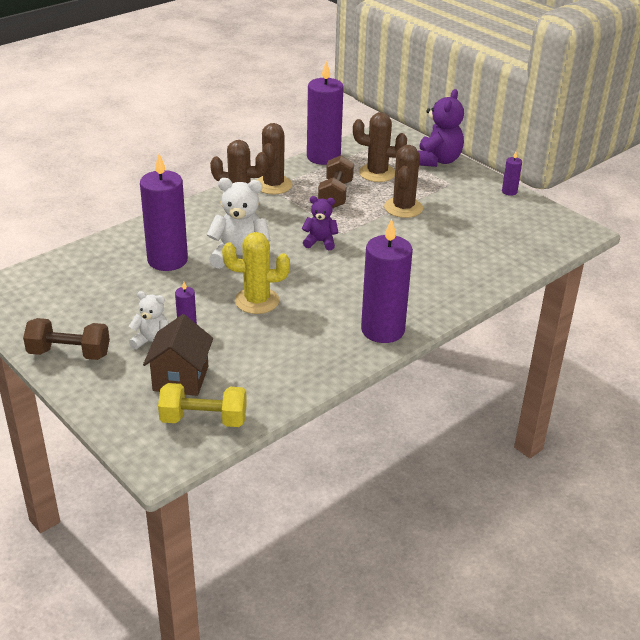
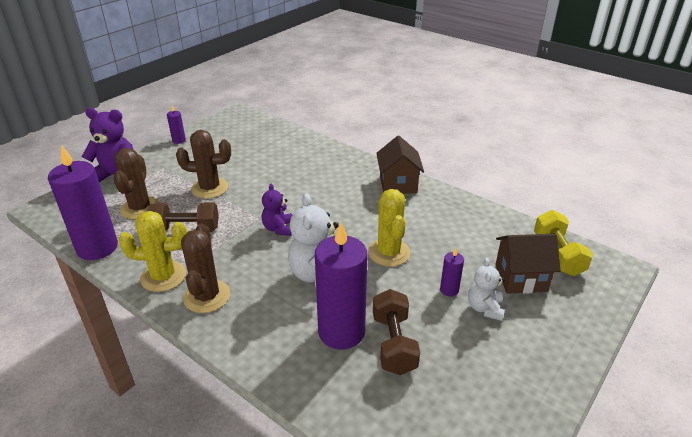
camera: 100 degrees left, 0 degrees up
(69, 353) = (539, 369): brown dumbbell -> brown dumbbell (393, 343)
(273, 185) = (163, 276): brown cactus -> yellow cactus
(382, 330) = (398, 184): purple candle -> brown house

